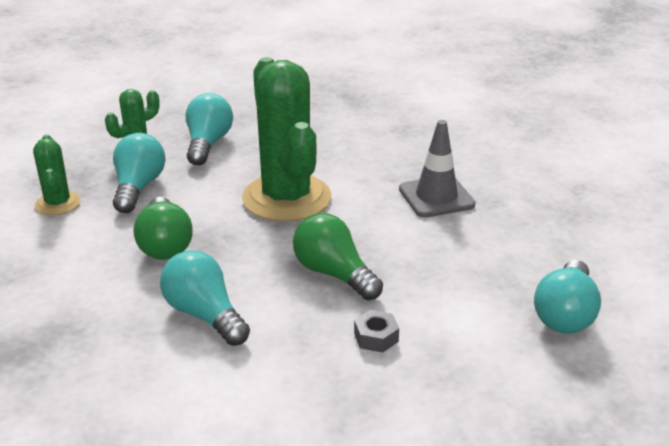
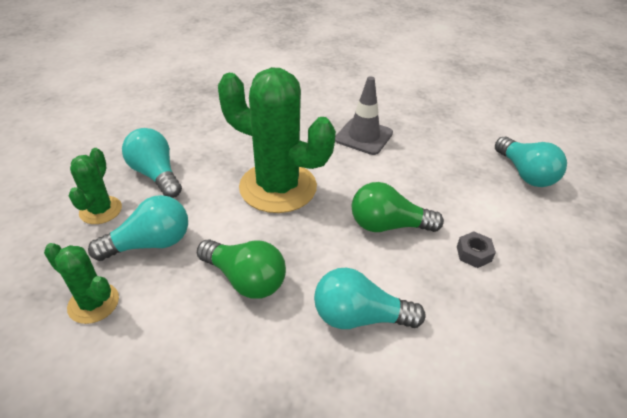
camera: 45 degrees left, 10 degrees up
(138, 188) = (150, 243): turquoise light bulb -> turquoise light bulb turned 105 degrees clockwise

